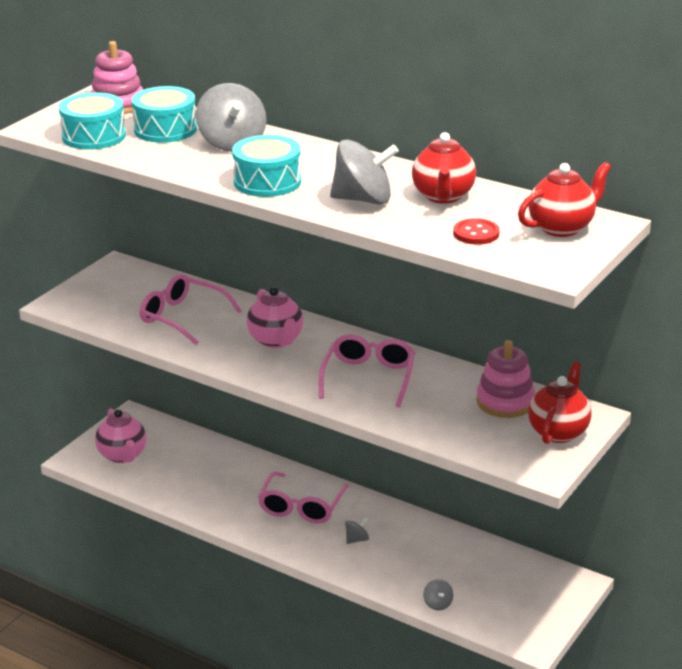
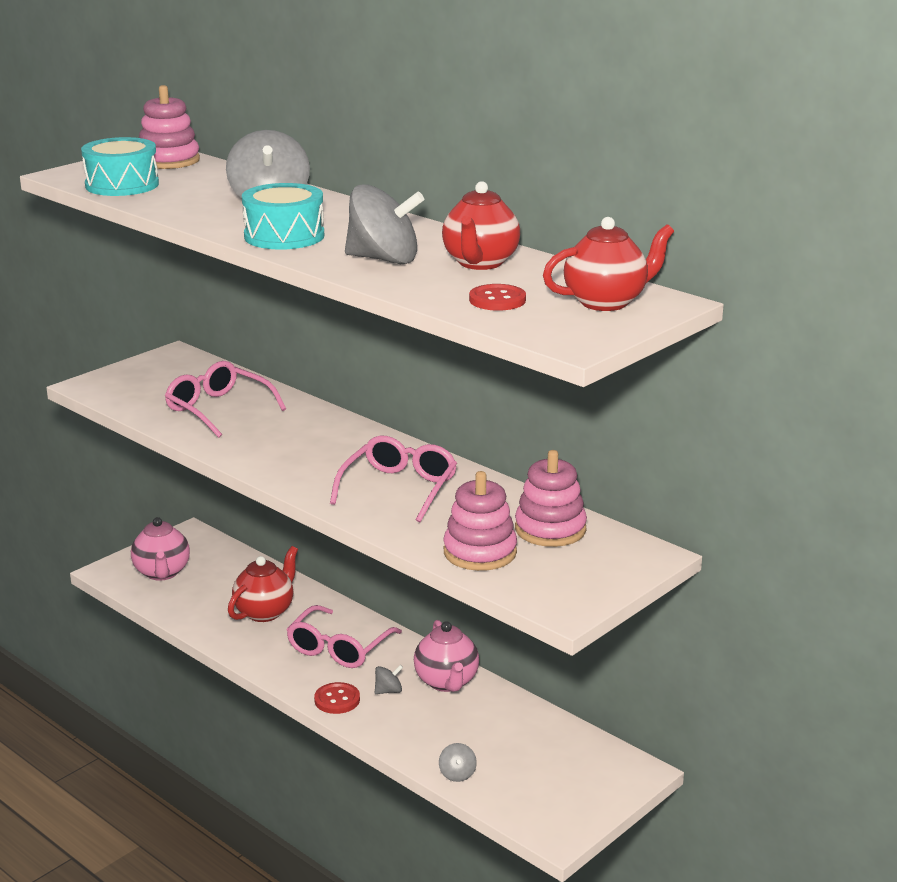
camera: 10 degrees right, 5 degrees down
(165, 129) = (204, 184): turquoise drum -> none
(276, 340) = (311, 441): pink teapot -> pink teapot (447, 682)
(317, 553) = (337, 700): none -> red button
(458, 429) = (480, 552): none -> pink stacking toy
(558, 432) = (602, 567): red teapot -> red teapot (265, 612)

